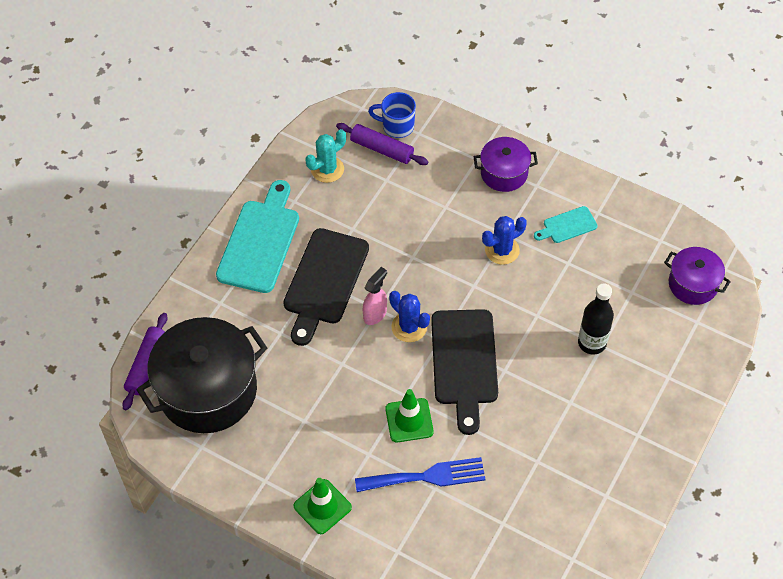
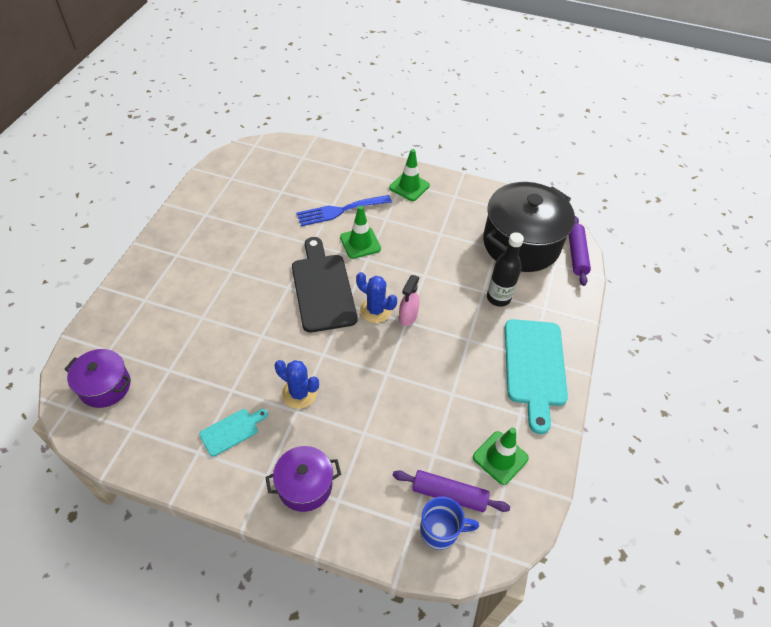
camera: 165 degrees right, 5 degrees down
(324, 281) = (461, 339): black cutting board -> none
(327, 169) = (500, 457): turquoise cactus -> green traffic cone
(502, 250) = (299, 393): blue cactus -> blue cactus turned 75 degrees clockwise
(592, 343) = (211, 318): black bottle -> black bottle (498, 298)

